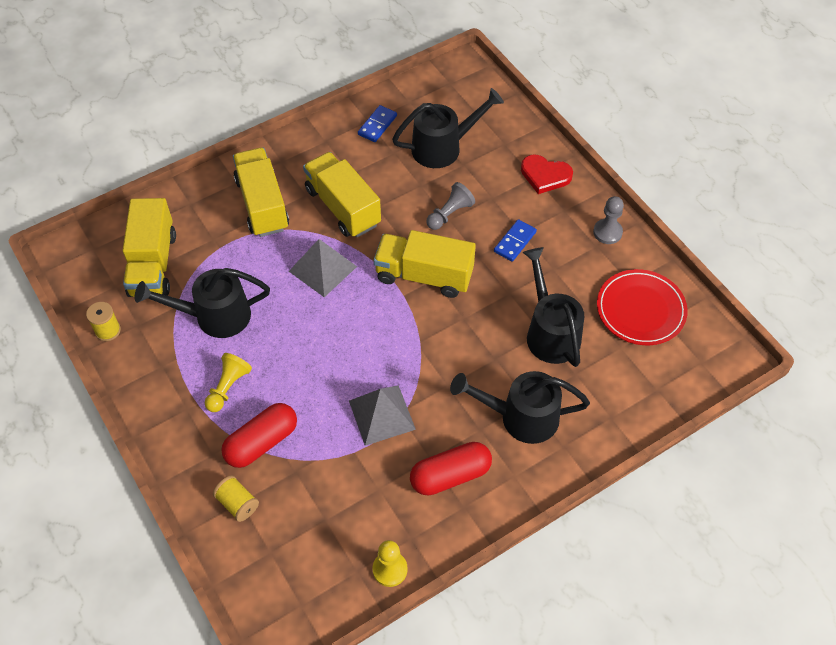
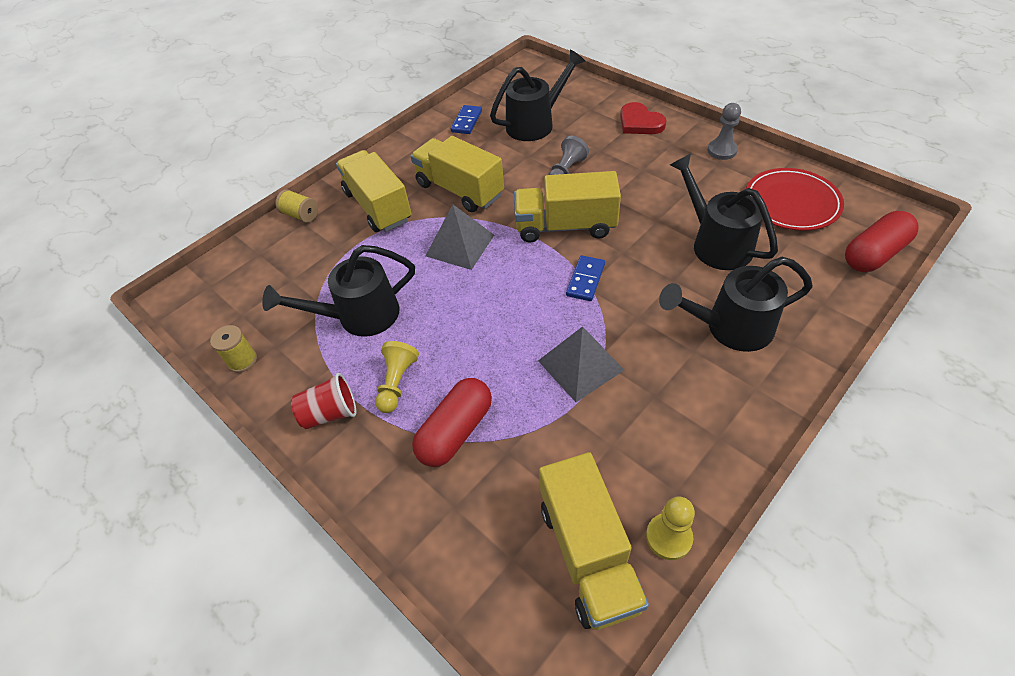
camera: 10 degrees left, 5 degrees down
(153, 264) = (278, 285): yellow truck -> yellow truck (588, 554)
(168, 399) = (330, 413): none -> red cup
(237, 503) = (451, 510): yellow spool -> yellow spool (301, 215)
(450, 475) = (686, 407): red capsule -> red capsule (874, 254)
(515, 242) = (640, 178): blue domino -> blue domino (585, 280)
(545, 175) = (640, 122): red heart -> red heart turned 45 degrees clockwise

